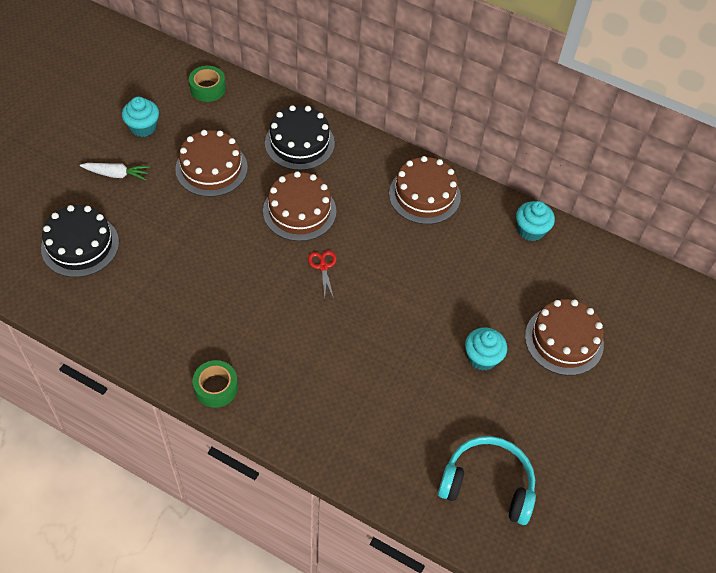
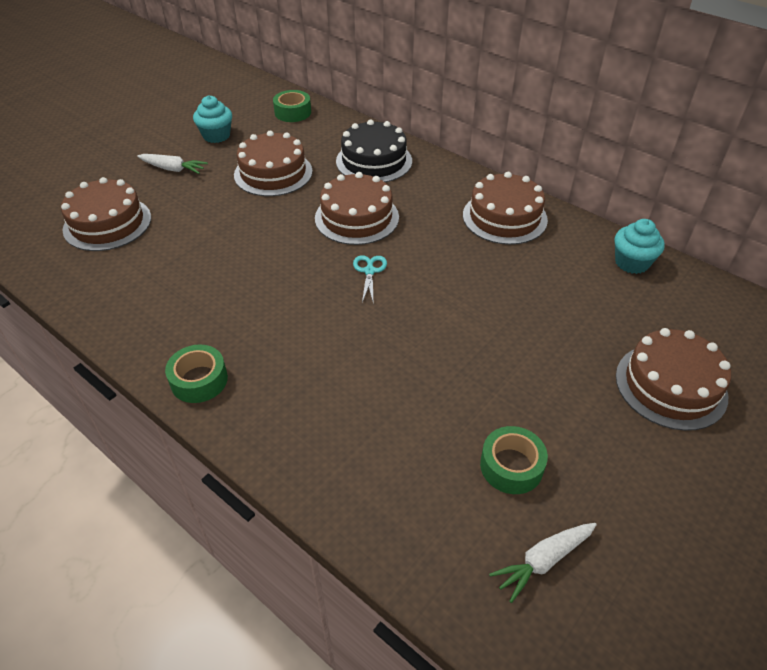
camera: 15 degrees right, 10 degrees down
(80, 245) = (107, 223): black cake -> brown cake
(323, 267) = (369, 271): red scissors -> turquoise scissors
(459, 421) = (511, 466): none -> green tape
(482, 357) = (554, 392): turquoise cupcake -> none
(487, 484) = (543, 561): turquoise headphones -> white carrot

